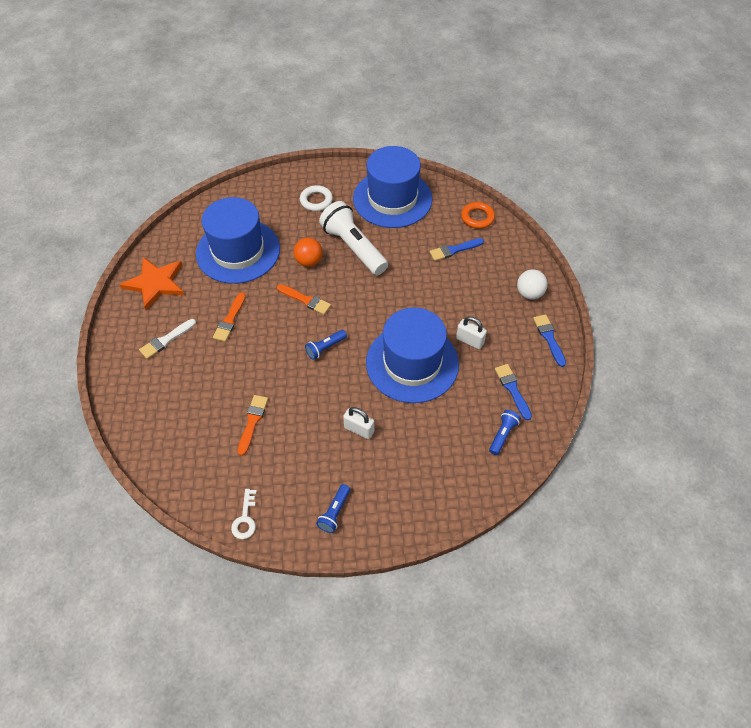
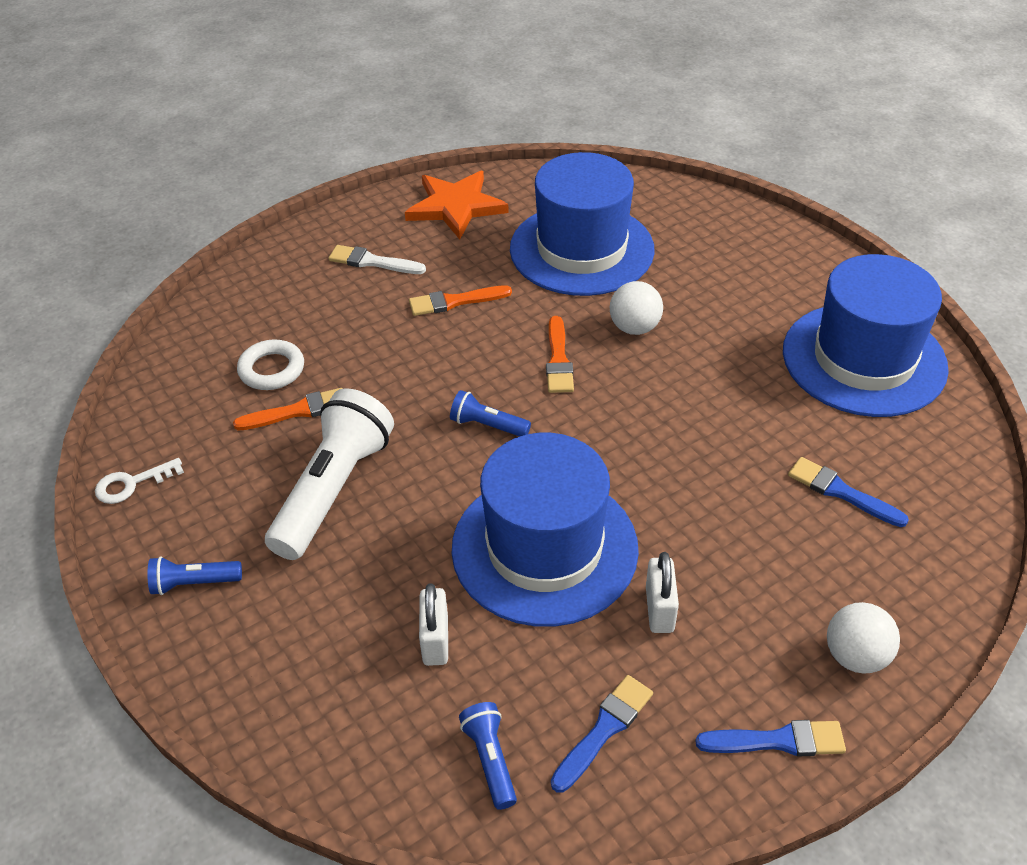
camera: 60 degrees right, 10 degrees down
(309, 261) = (634, 328): orange ball -> white ball
(316, 200) = (760, 278): white ring -> white ring (272, 369)
(353, 247) = (712, 362): white flashlight -> white flashlight (333, 489)
(359, 429) = (364, 540): white padlock -> white padlock (435, 640)
(477, 217) = (952, 490): orange ring -> none
(503, 435) = (490, 759): blue flashlight -> blue flashlight turned 105 degrees counterclockwise
(549, 338) = (777, 741): blue brush -> blue brush turned 45 degrees clockwise

